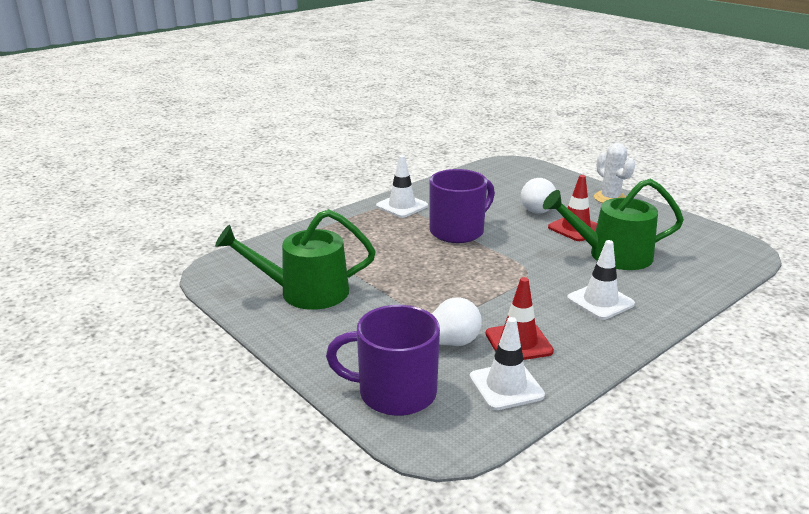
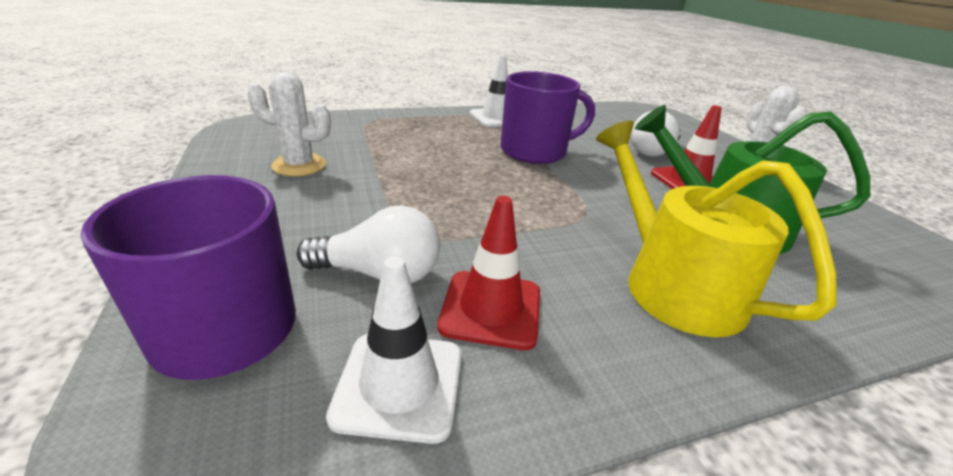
camera: 20 degrees right, 5 degrees up
(305, 292) = (299, 165): green watering can -> white cactus
(600, 301) = (672, 284): white traffic cone -> yellow watering can

